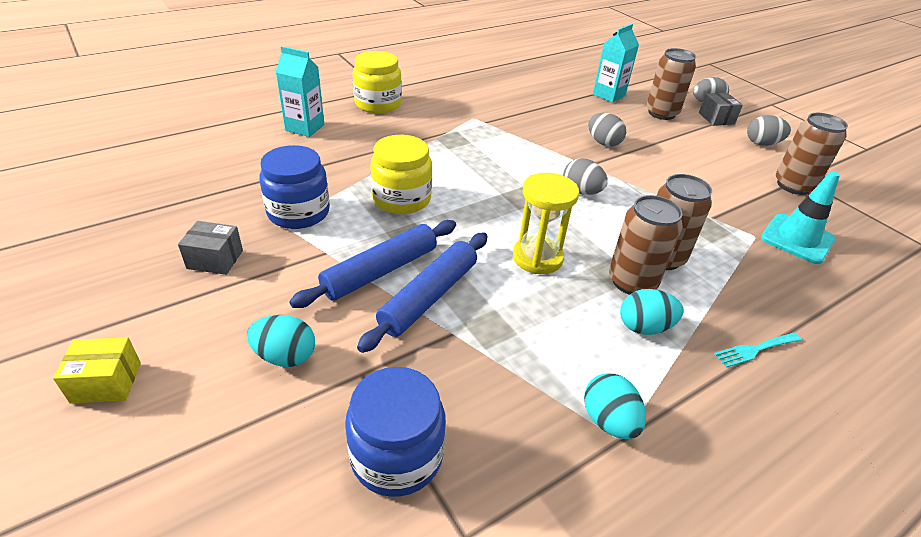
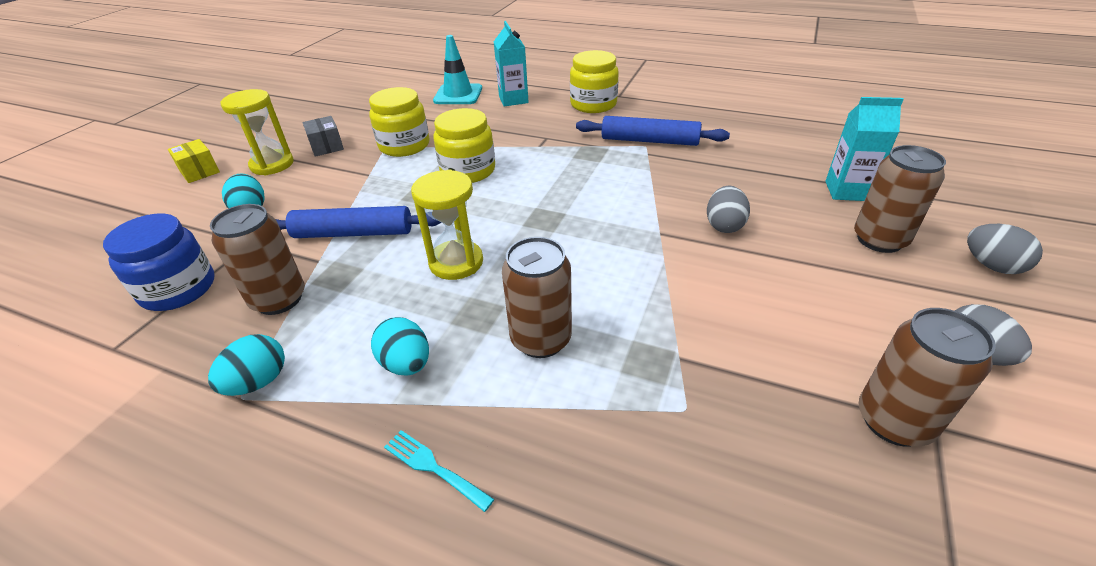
camera: 60 degrees right, 0 degrees up
(194, 312) = (272, 164): none -> yellow hourglass
(298, 212) = (404, 146): blue jar -> yellow jar
(380, 271) = (366, 202): blue rolling pin -> blue rolling pin (649, 141)
(581, 192) = (600, 247): grey egg -> none
(632, 282) = (475, 332): brown can -> brown can (279, 299)
(716, 118) = (963, 287): grey box -> none
(797, 239) = (735, 458): turquoise traffic cone -> turquoise traffic cone (458, 95)

